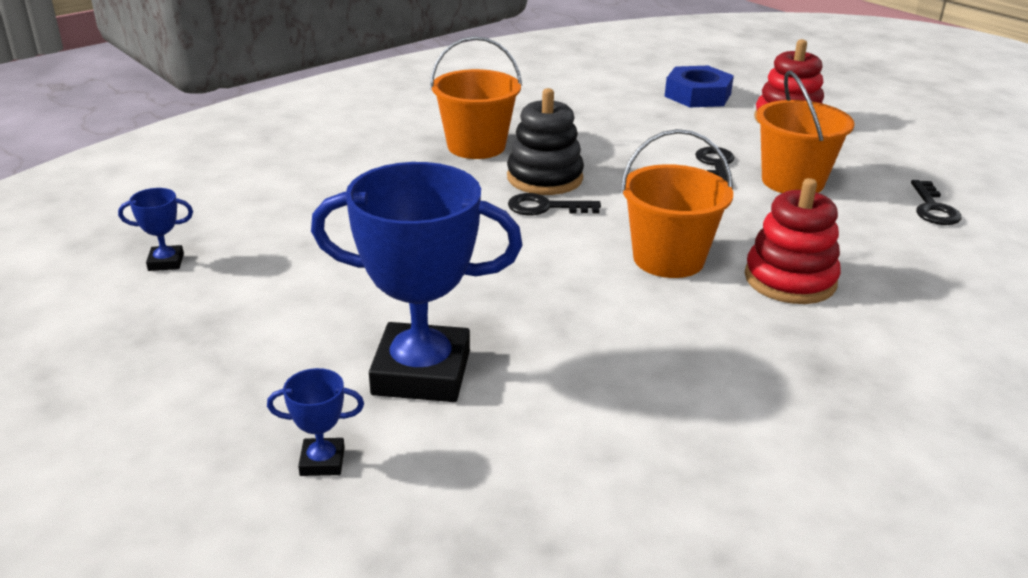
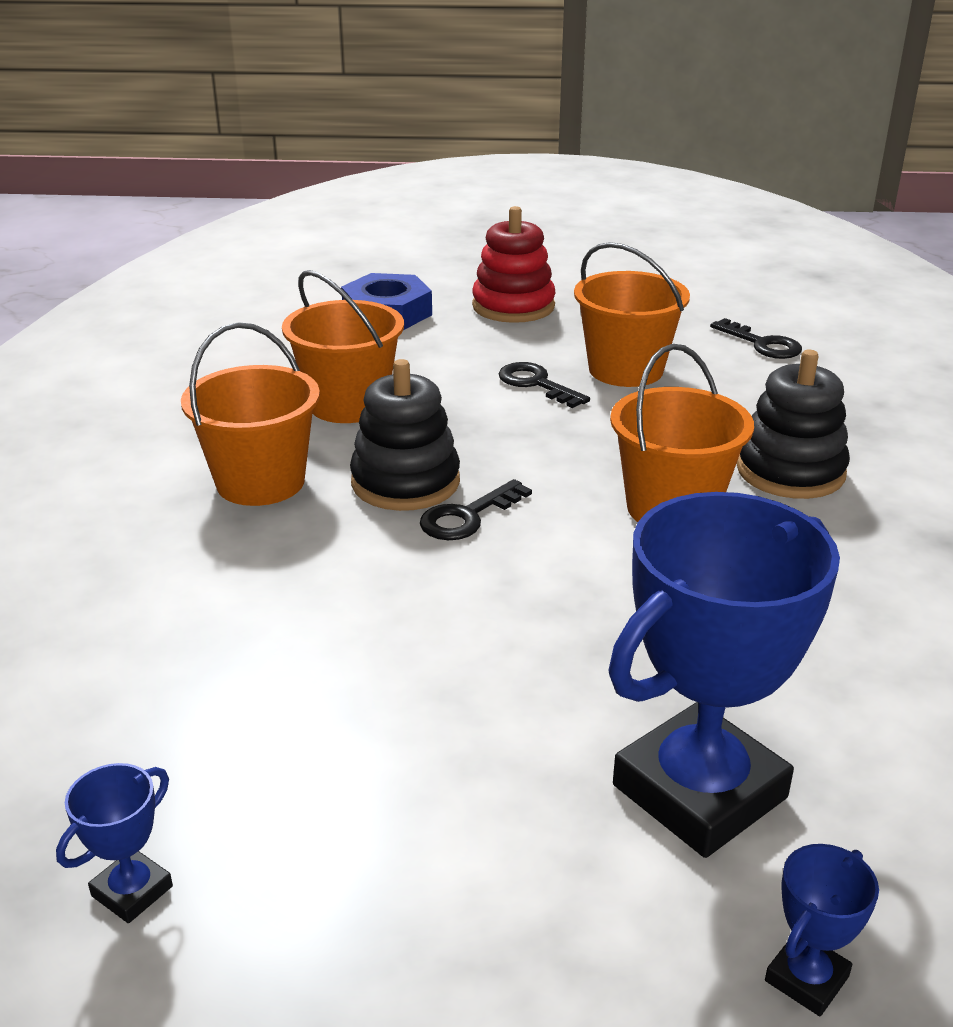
camera: 45 degrees left, 0 degrees up
(585, 131) = (348, 404): none -> orange bucket
(790, 280) = (790, 471): red stacking toy -> black stacking toy

